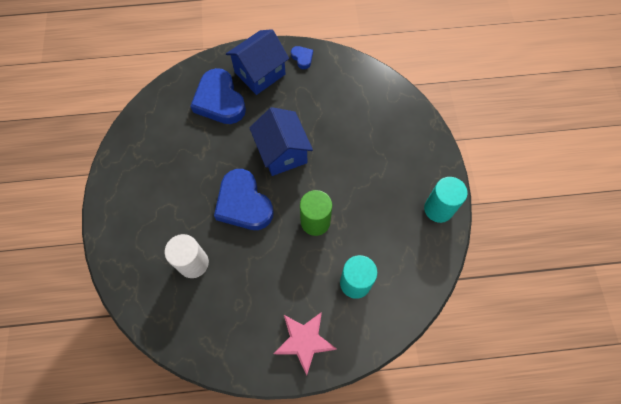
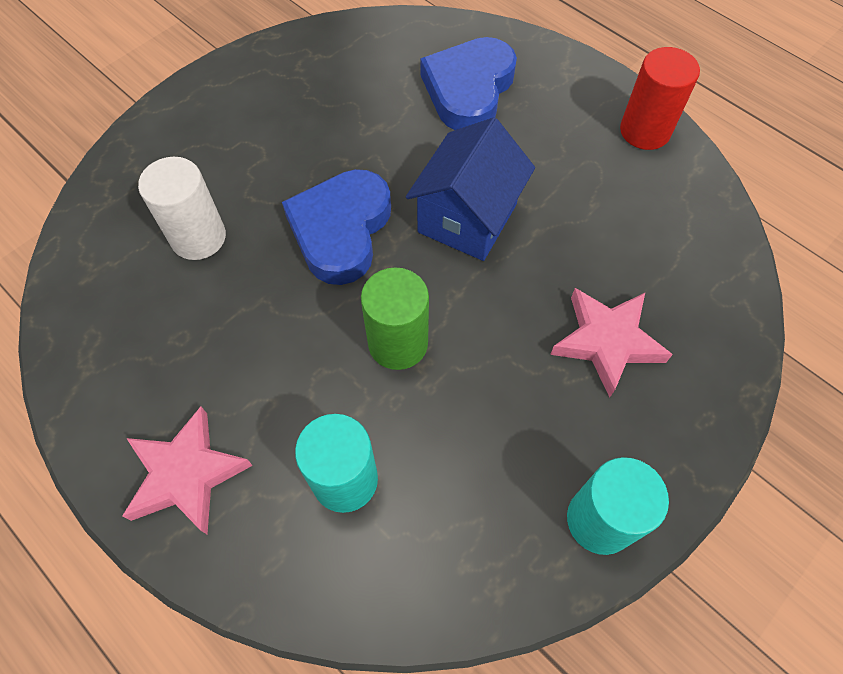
camera: 50 degrees right, 5 degrees down
(260, 73) = (561, 102): blue house -> none
(302, 58) = (645, 131): blue heart -> red cylinder
(377, 150) = (607, 342): none -> pink star

